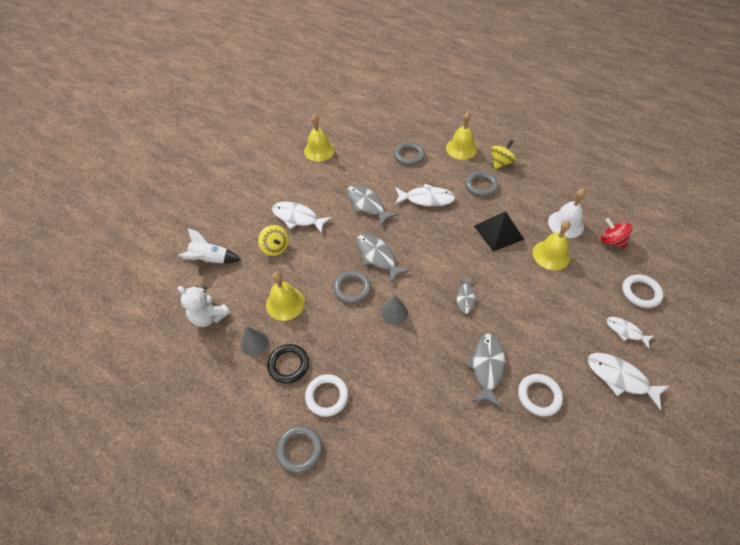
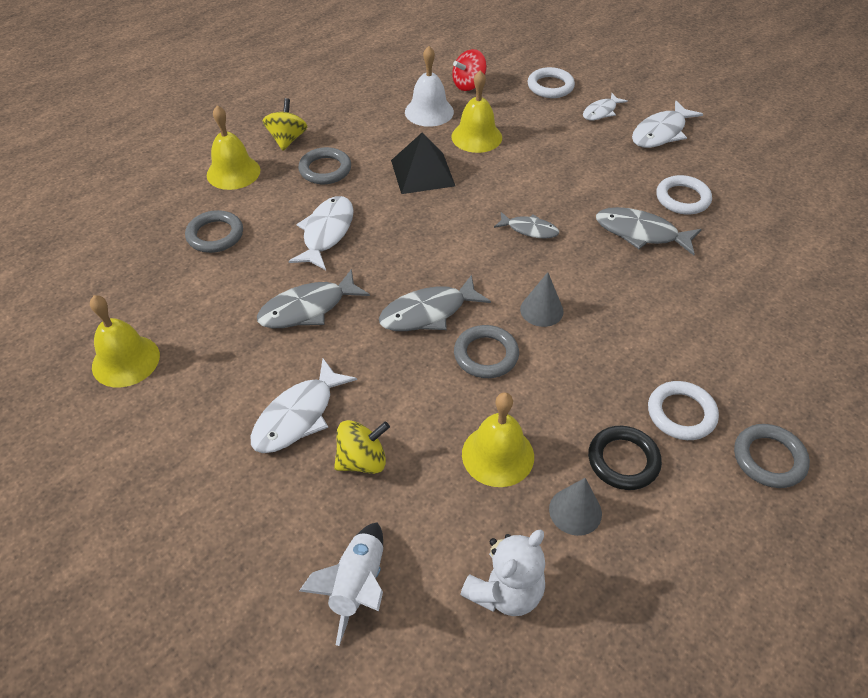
camera: 80 degrees left, 5 degrees down
(501, 163) = (287, 139): yellow spinning top -> yellow spinning top turned 45 degrees clockwise

